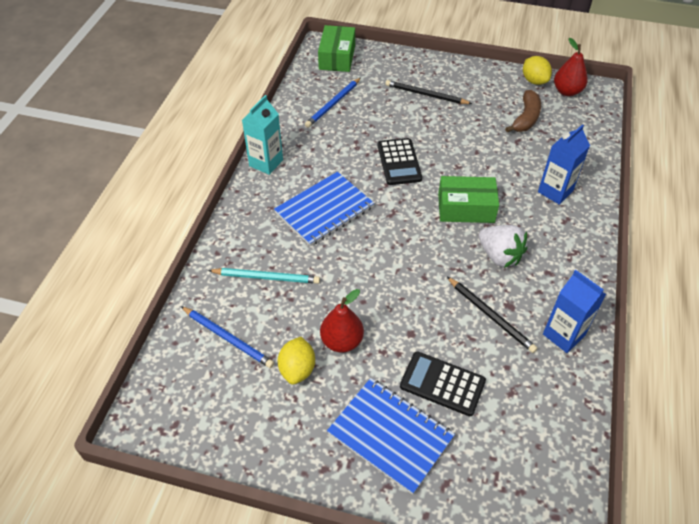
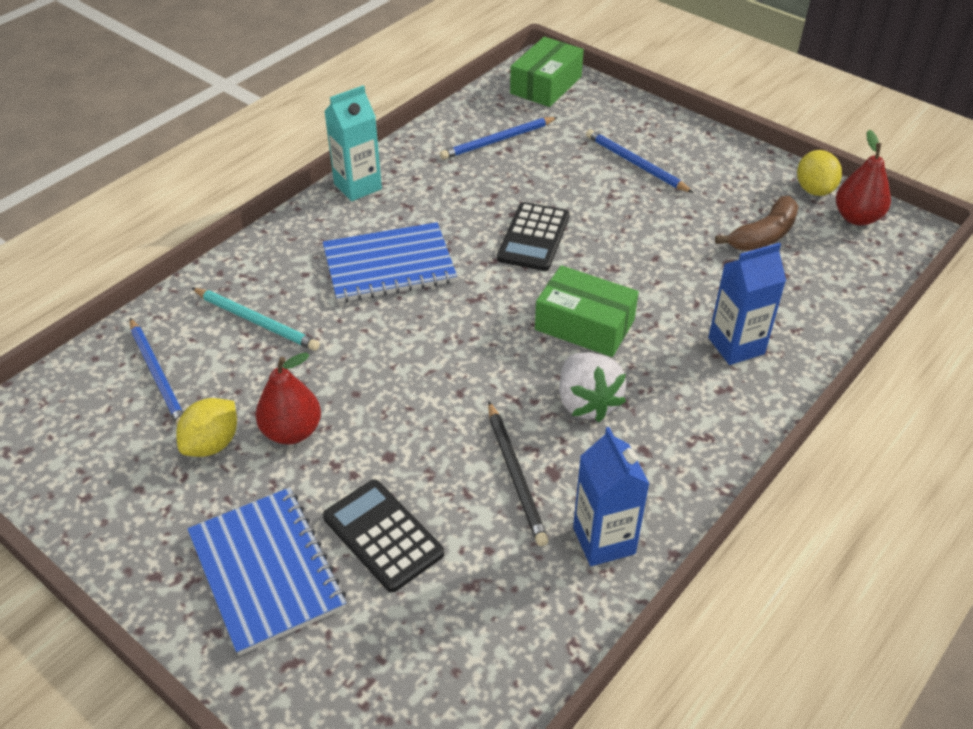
camera: 25 degrees right, 5 degrees down
(426, 95) = (636, 164): black pencil -> blue pencil

